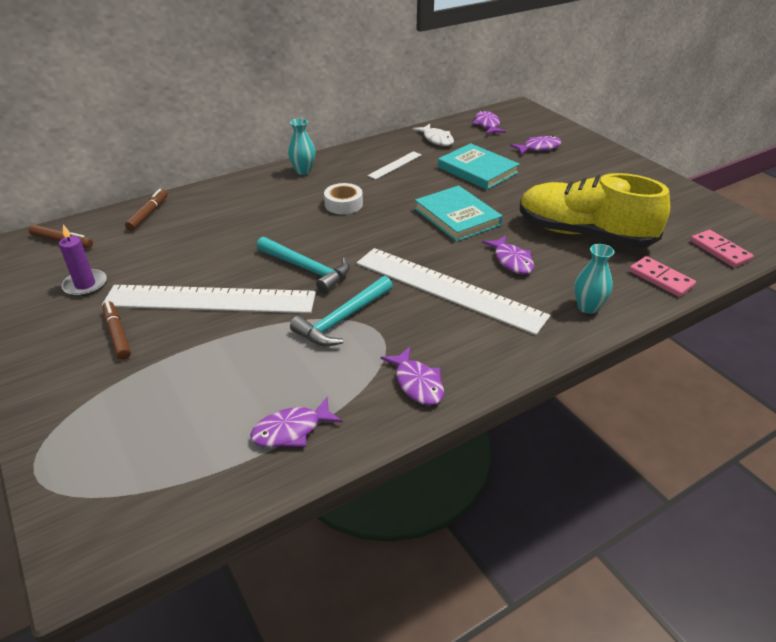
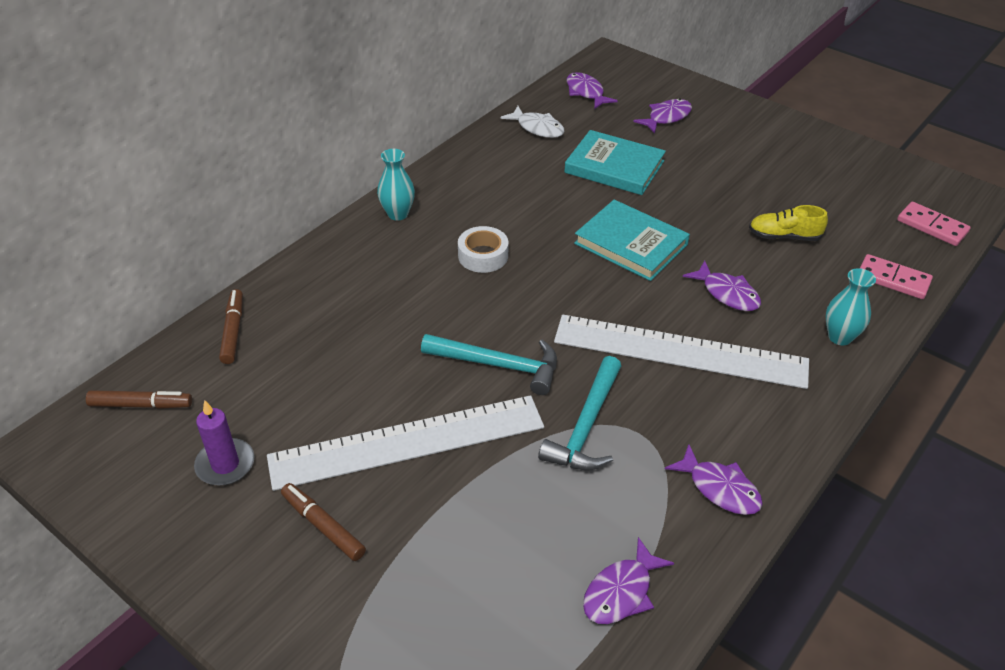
camera: 20 degrees left, 5 degrees up
(395, 165) = (510, 180): white ruler -> none
(584, 234) = (784, 236): yellow shoe -> yellow shoe, size x0.43

